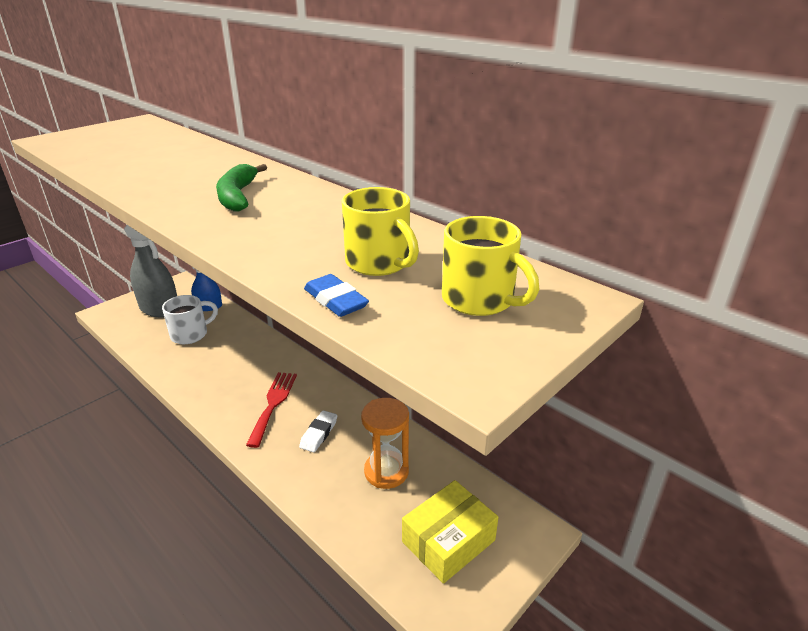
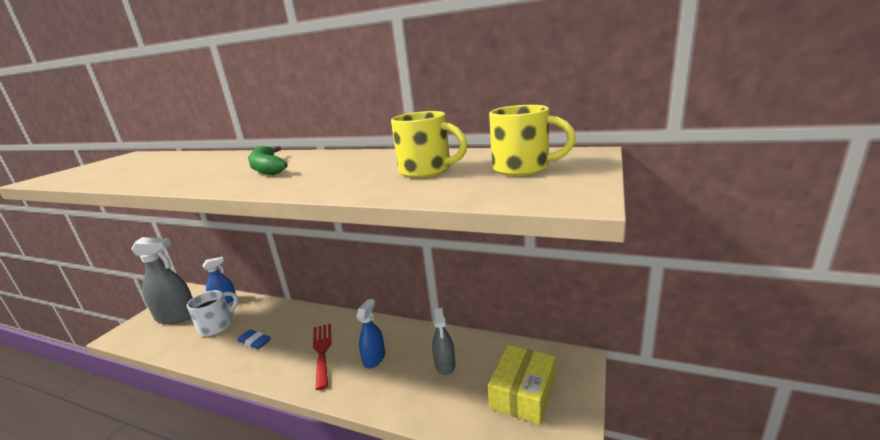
camera: 20 degrees left, 10 degrees down
(319, 434) = (374, 358): white eraser -> blue spray bottle
(335, 300) = (418, 193): blue eraser -> blue eraser (254, 341)
(386, 471) = (445, 364): orange hourglass -> grey spray bottle

